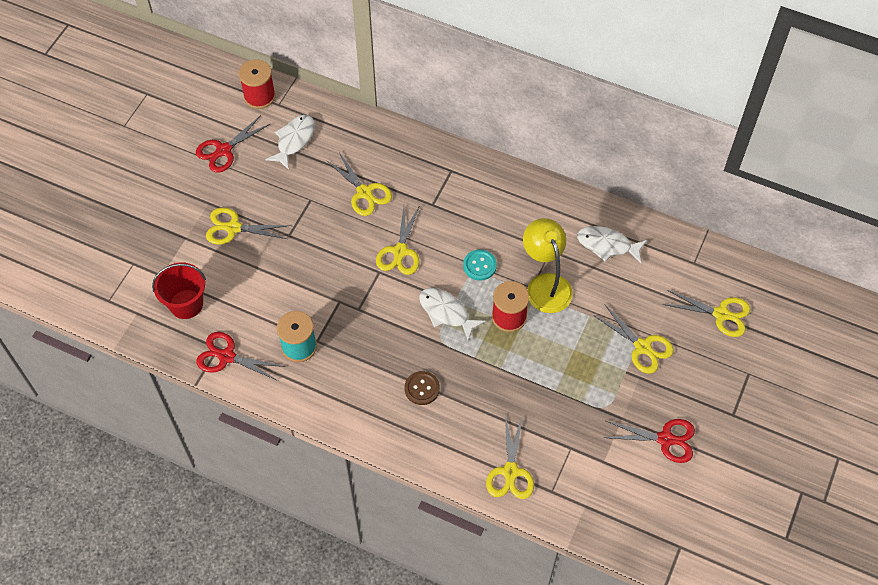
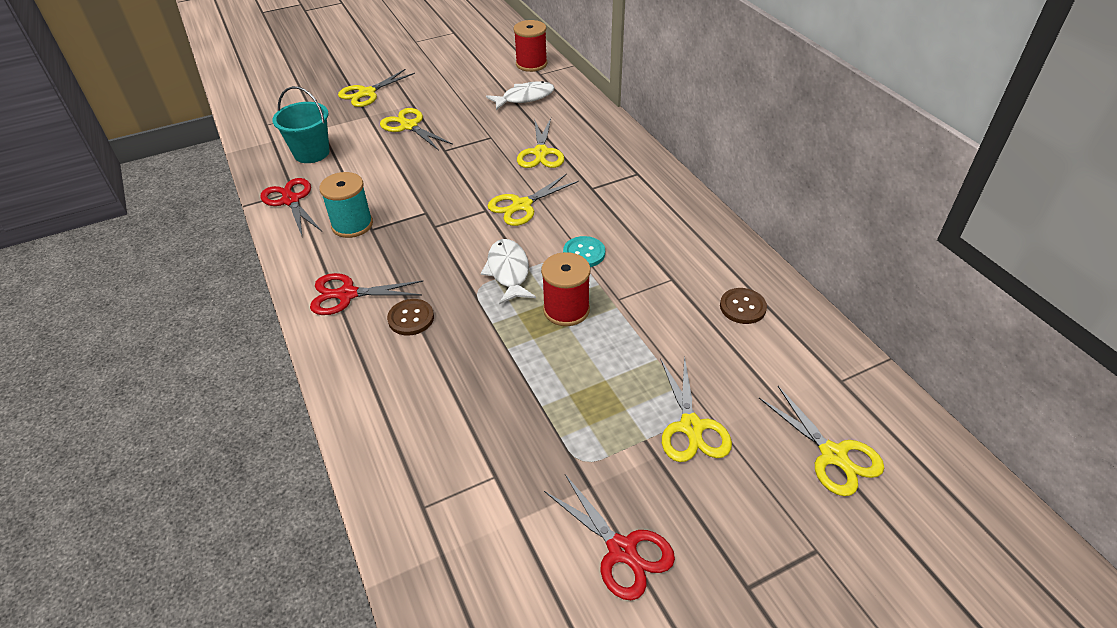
camera: 40 degrees right, 15 degrees down
(186, 304) = (311, 153): red bucket -> turquoise bucket
(223, 150) = (464, 81): red scissors -> red scissors (347, 294)
(510, 472) = (403, 453): yellow scissors -> yellow scissors (367, 93)
(545, 284) = (635, 304): yellow lamp -> none
(607, 245) = (742, 307): white fish -> brown button

